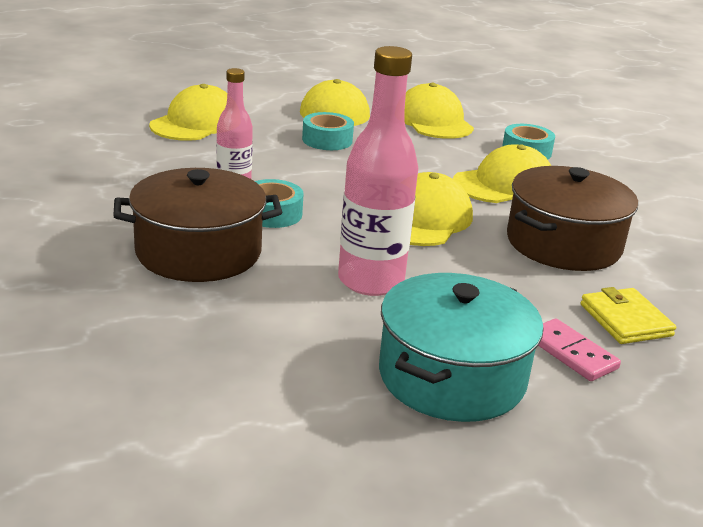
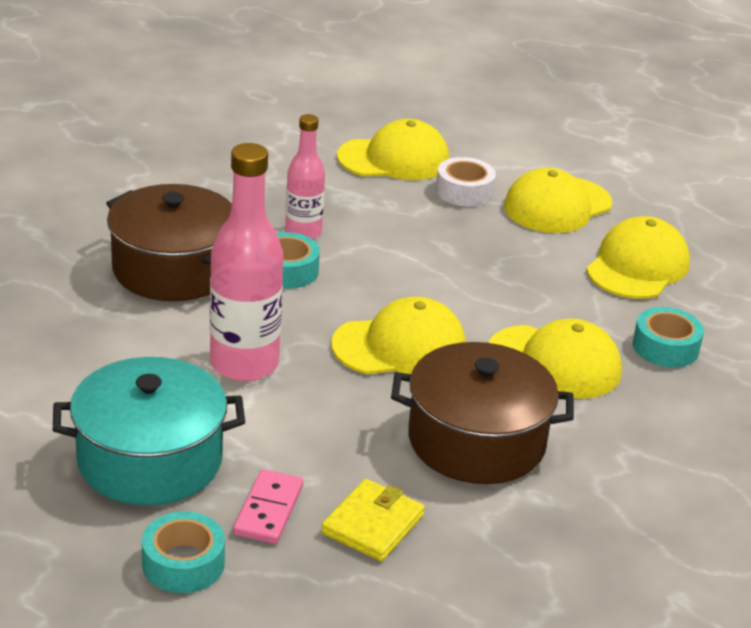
camera: 50 degrees right, 5 degrees up
(273, 123) = (464, 191): none -> white tape
(327, 140) = (478, 232): turquoise tape -> turquoise tape (183, 563)

